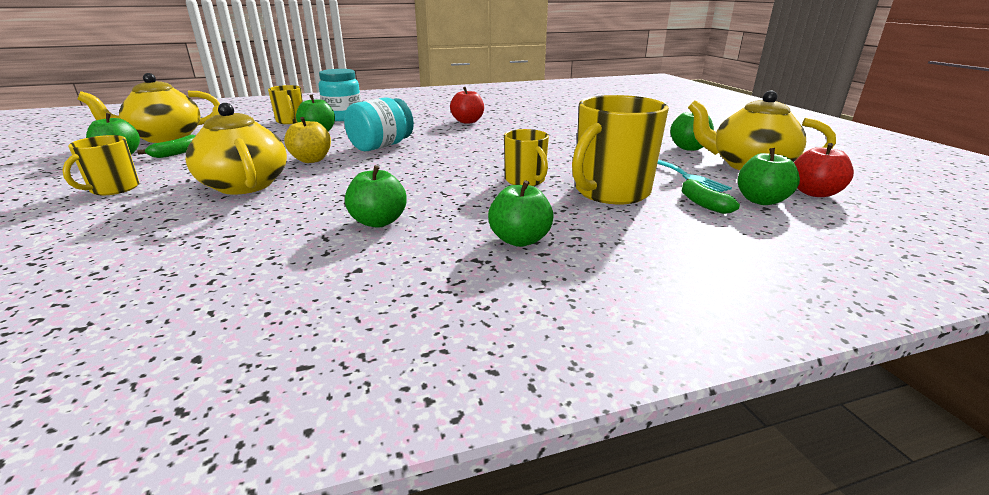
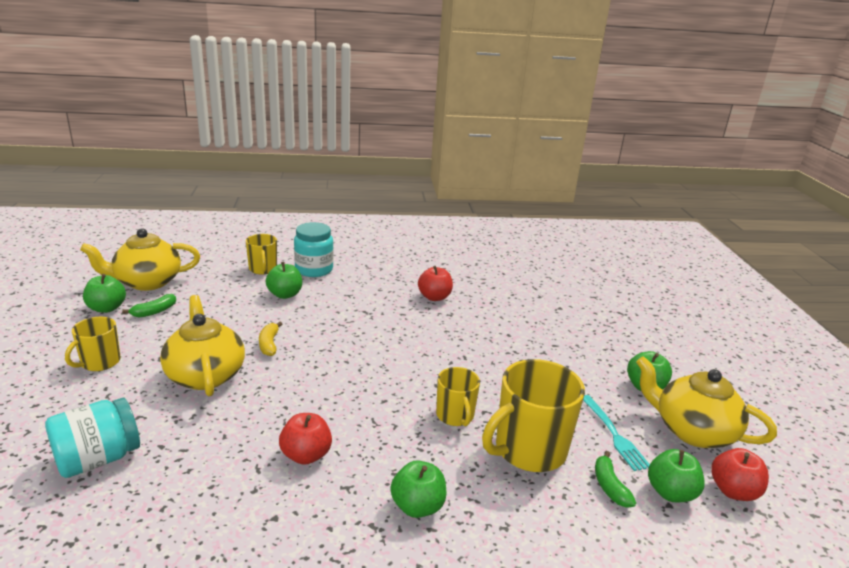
camera: 10 degrees right, 0 degrees up
(311, 160) = (269, 344): yellow apple -> yellow banana
(378, 222) = (306, 455): green apple -> red apple
(381, 146) = (338, 330): turquoise jar -> turquoise jar (98, 459)

